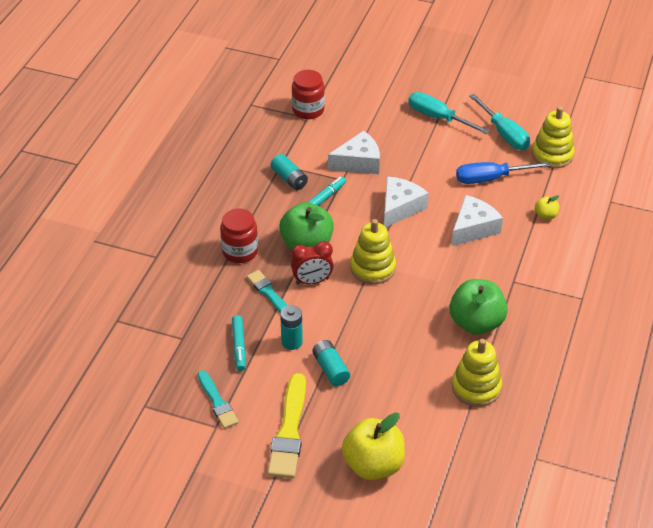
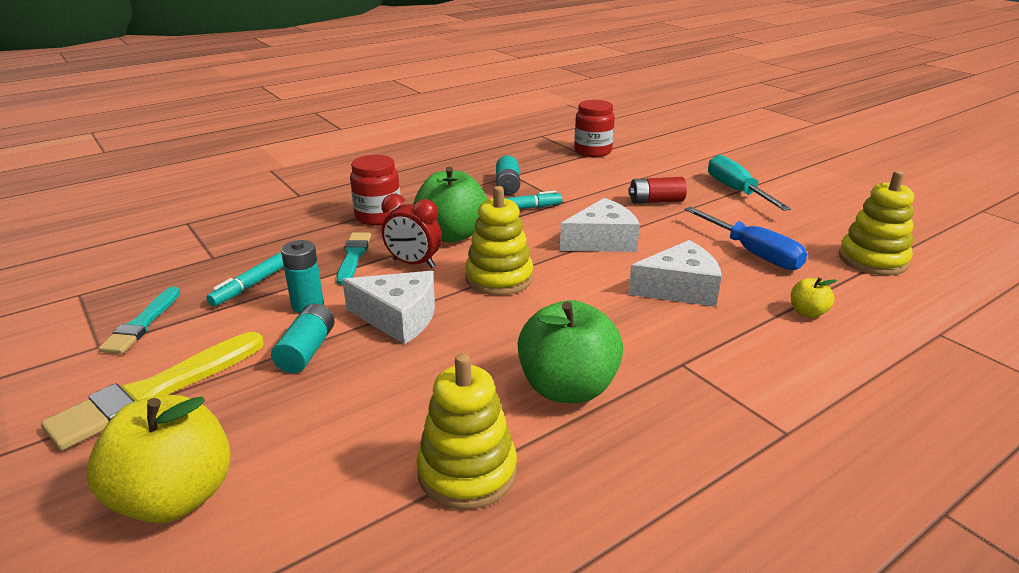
camera: 35 degrees right, 15 degrees down
(358, 162) = (598, 196): white cheese -> white cheese (398, 318)
(398, 152) = (656, 201): none -> red battery
(490, 179) = (753, 253): blue screwdriver -> blue screwdriver turned 150 degrees counterclockwise
(504, 134) = (814, 224): turquoise screwdriver -> none

